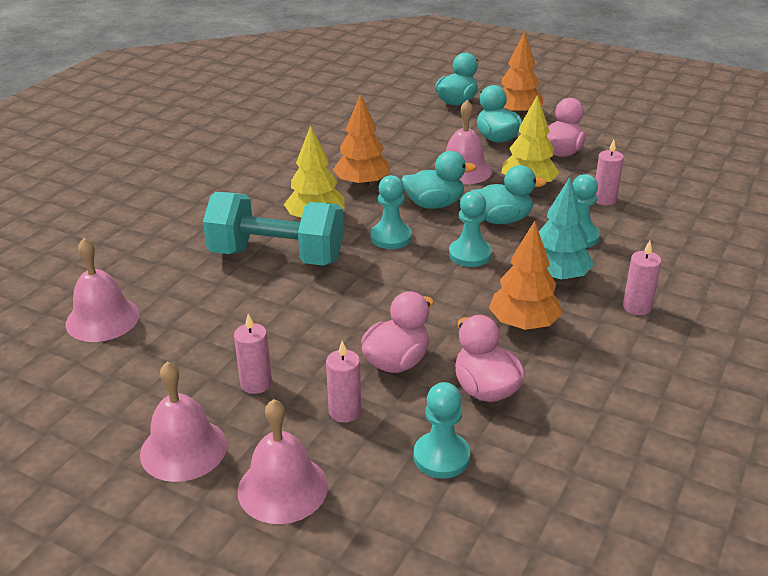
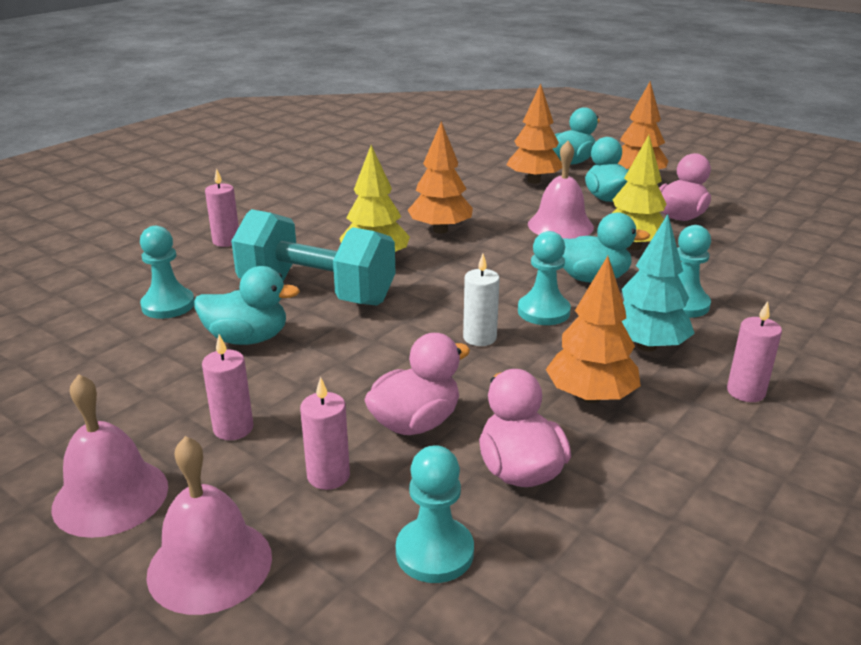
camera: 10 degrees right, 5 degrees down
(102, 319) = (94, 337): pink bell -> none
(391, 237) = (455, 285): turquoise pawn -> turquoise pawn (168, 305)
(425, 284) = (479, 338): none -> white candle
(429, 125) = (534, 181): none -> orange tree
(434, 204) = (516, 256): turquoise duck -> turquoise duck (247, 339)
(604, 199) = (724, 268): pink candle -> pink candle (226, 241)

